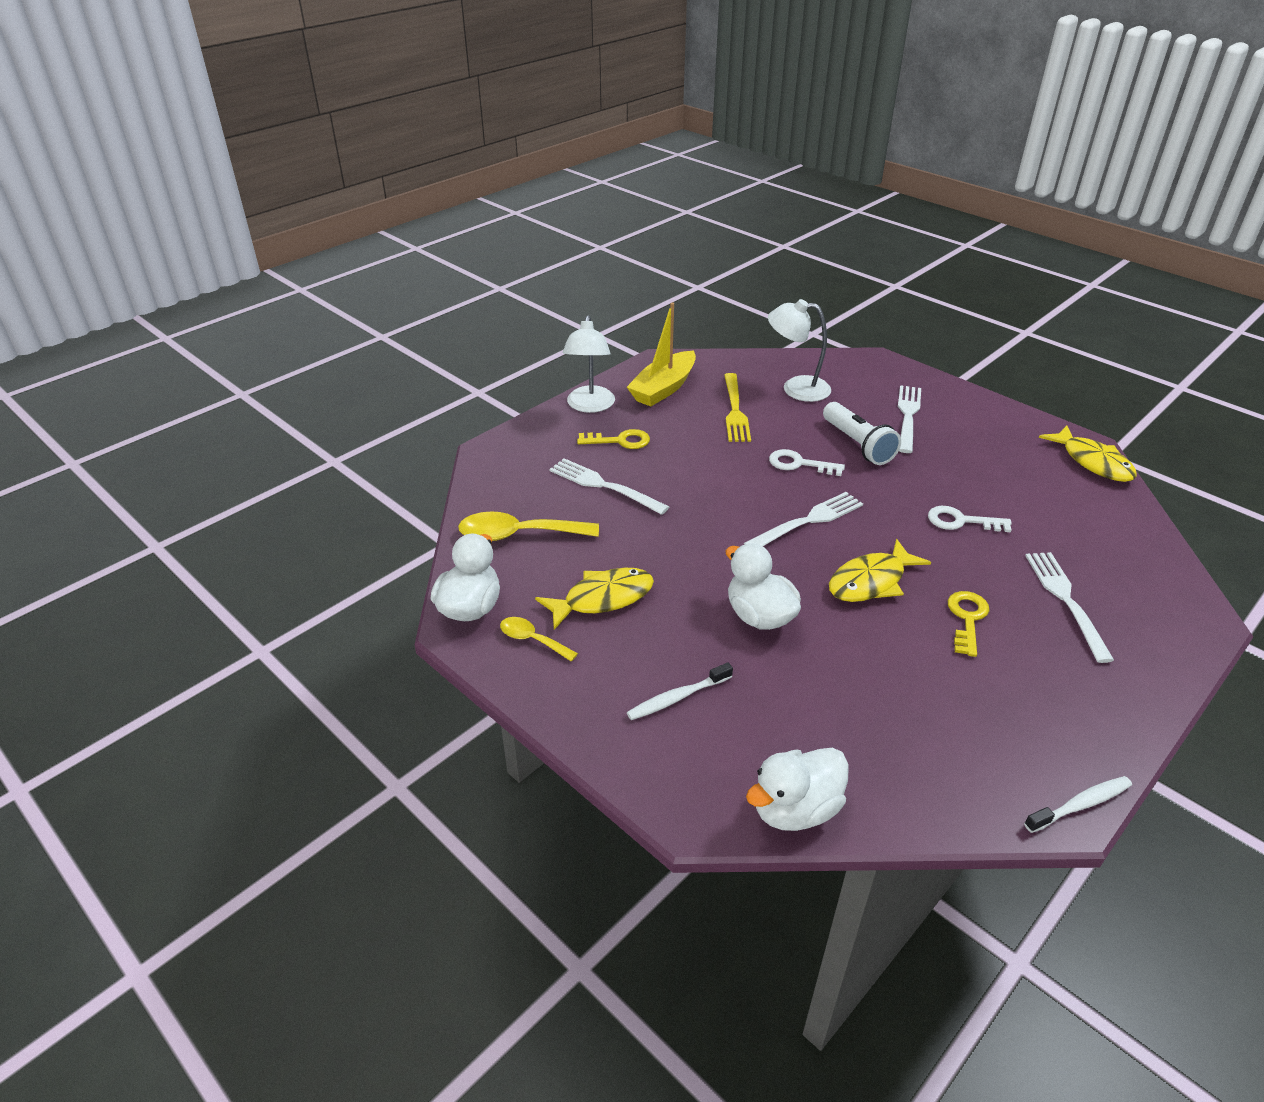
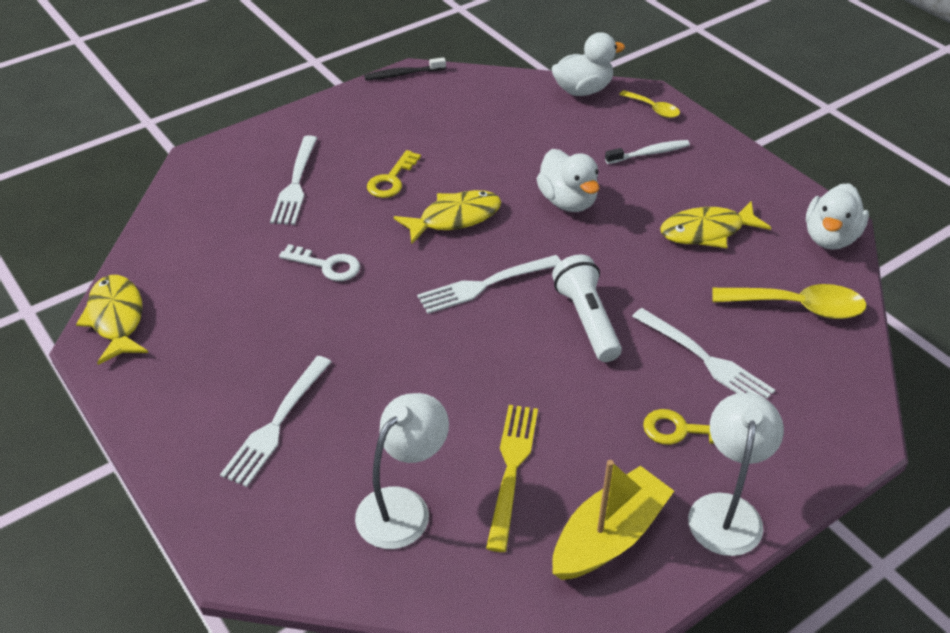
camera: 170 degrees left, 5 degrees up
(532, 640) = (768, 205): yellow spoon -> yellow spoon (653, 109)
(796, 388) = (403, 506): white lamp -> white lamp turned 75 degrees counterclockwise
(799, 464) = (461, 361): white key -> none
(858, 444) = (373, 382): white flashlight -> white flashlight (586, 320)
(1080, 805) = (402, 74): white toothbrush -> black toothbrush

